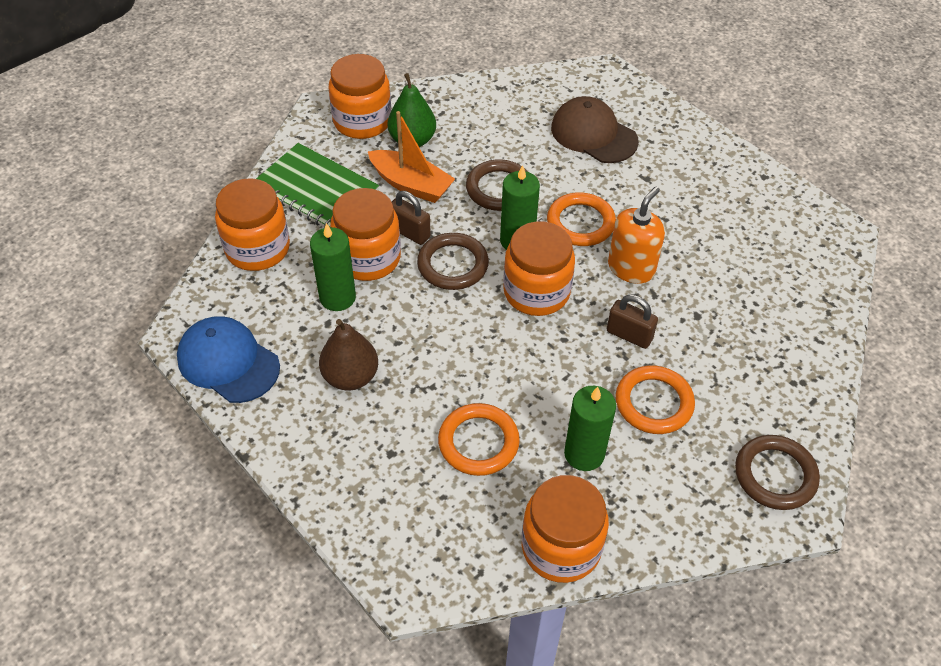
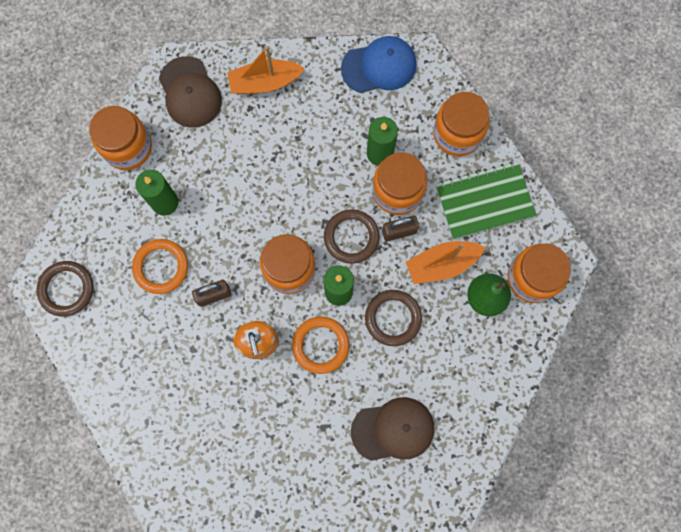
camera: 130 degrees right, 25 degrees up
(344, 461) = (265, 82): none -> orange boat
(350, 377) = (316, 121): brown pear -> none
(427, 533) = (190, 92): none -> brown cap
(478, 442) = (218, 155): orange ring -> none

